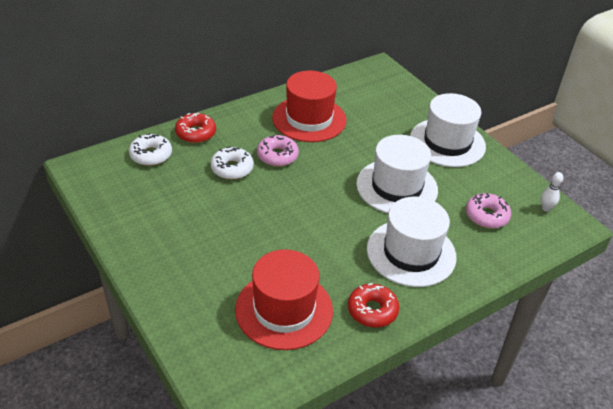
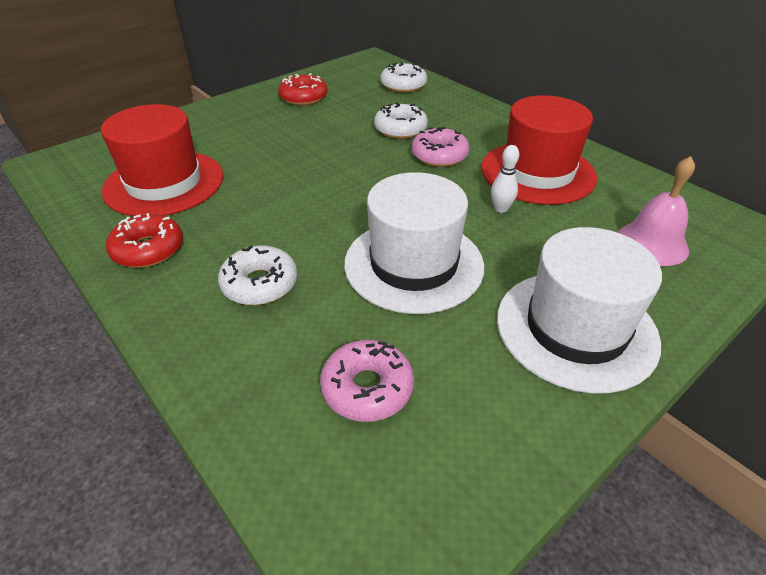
camera: 85 degrees right, 0 degrees up
(196, 133) = (454, 102): red donut -> red donut (303, 97)
(385, 100) = (652, 243): none -> pink bell
(411, 253) = (260, 284): white hat -> white donut
(546, 208) = (419, 513): white bowling pin -> white bowling pin (501, 209)

